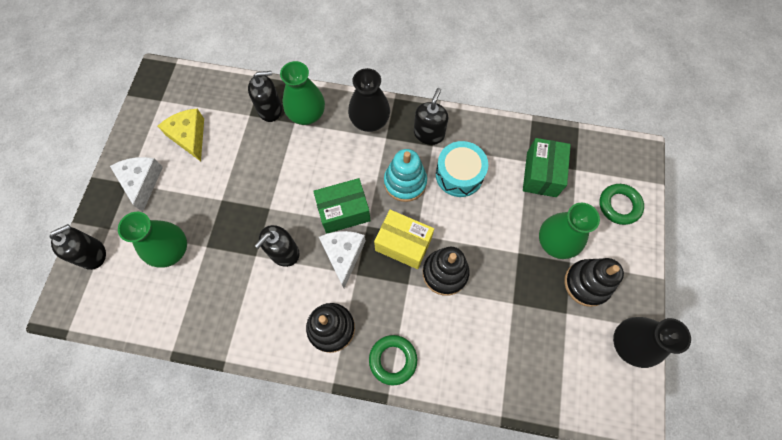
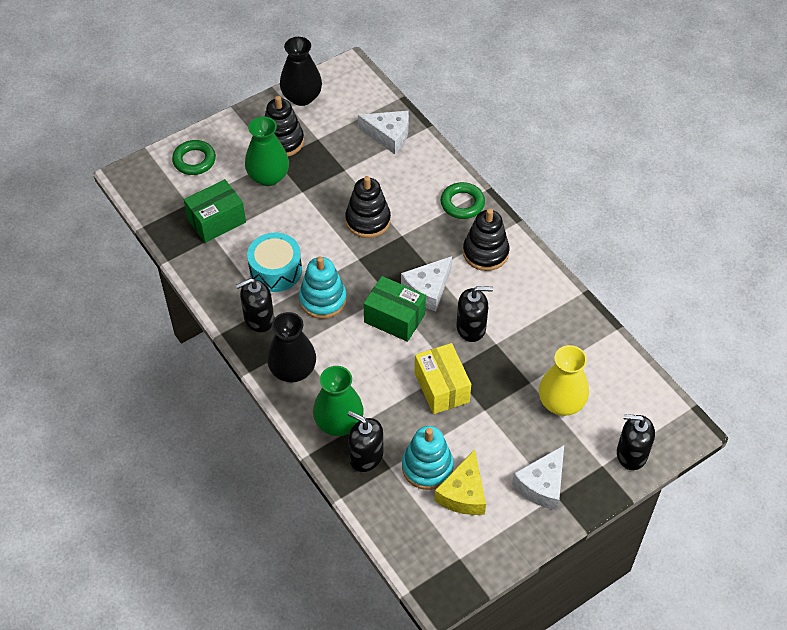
camera: 135 degrees left, 15 degrees down
(171, 250) = (561, 403): green vase -> yellow vase
(226, 133) = (427, 467): none -> turquoise stacking toy
(403, 244) = (375, 260): yellow box -> yellow box (441, 387)
(520, 374) = (388, 135): none -> white cheese

